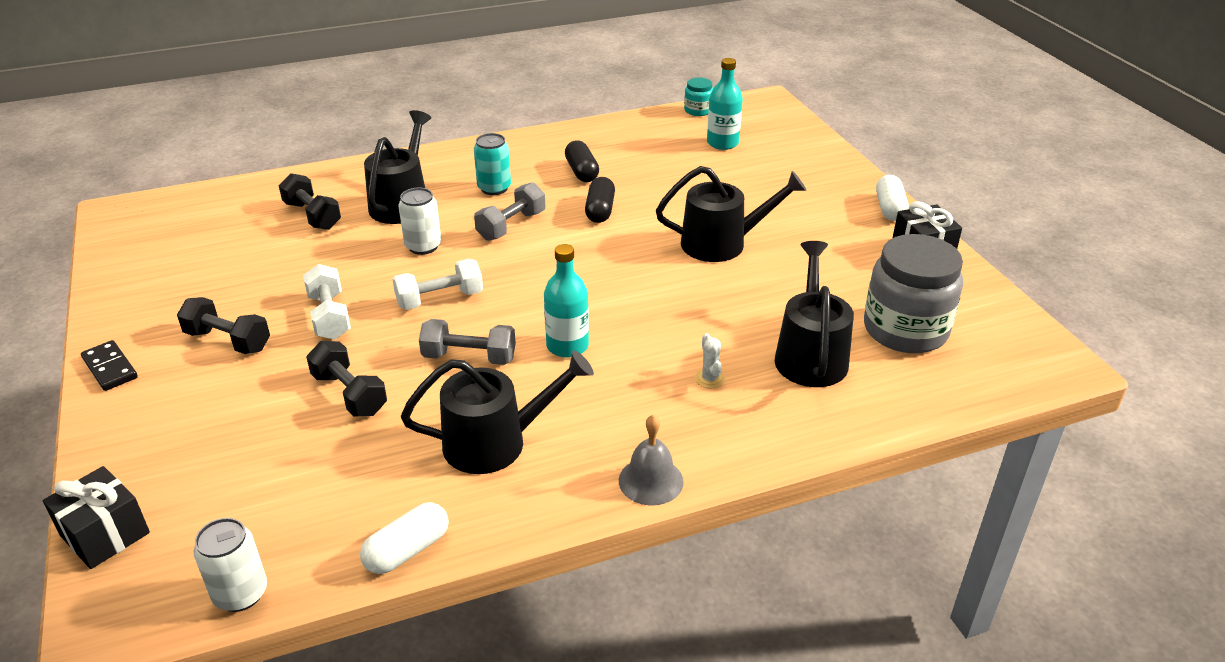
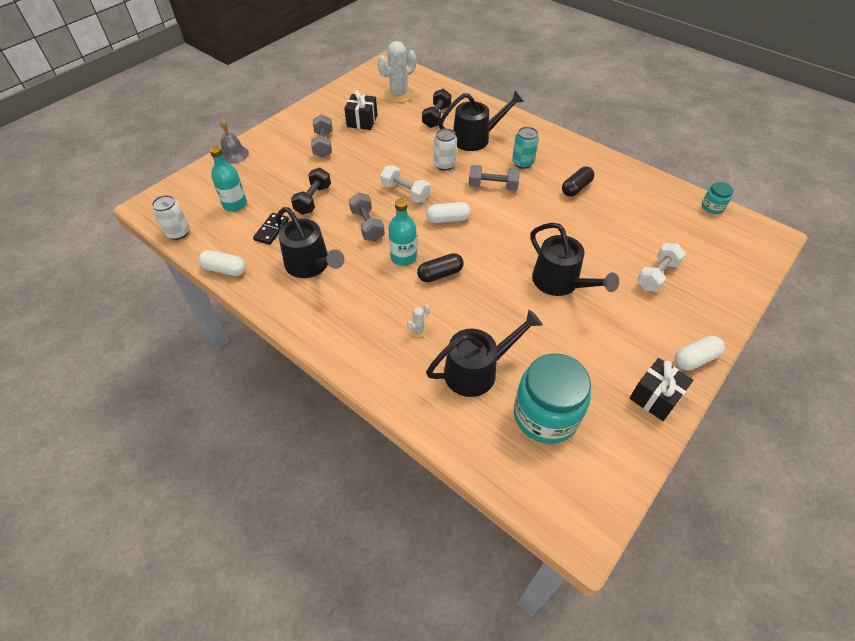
camera: 60 degrees right, 15 degrees up
(105, 534) = (192, 179): black gift -> black gift (362, 121)
(110, 368) = (284, 124): black domino -> black domino (271, 230)
(211, 228) = (398, 94): none -> white cactus
(228, 341) = (323, 144): black dumbbell -> grey dumbbell
(329, 317) = (363, 164): white dumbbell -> white dumbbell (656, 275)
(534, 282) = (448, 219): none -> white capsule
(600, 210) = (542, 214): black capsule -> black capsule (440, 274)
(651, 481) = (318, 337): grey bell -> grey bell (234, 154)
(722, 143) = (683, 236): turquoise bottle -> turquoise bottle (235, 204)
(905, 330) = (545, 415): grey jar -> turquoise jar

